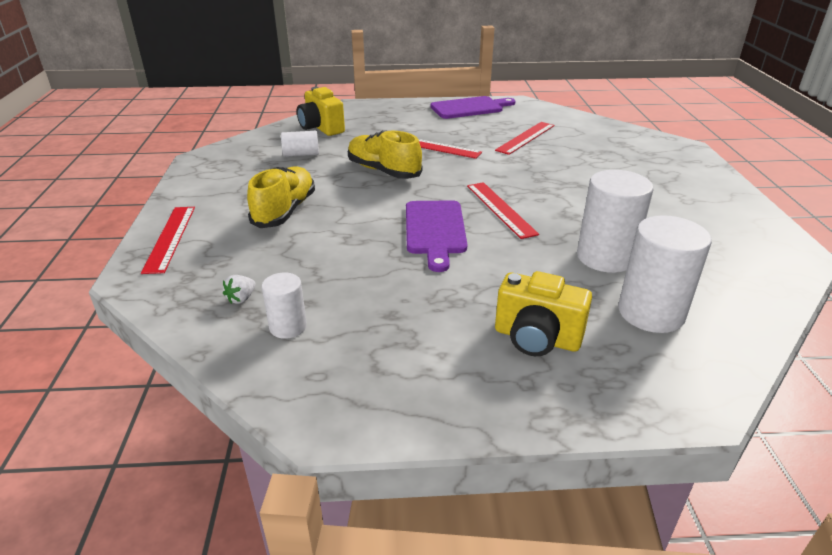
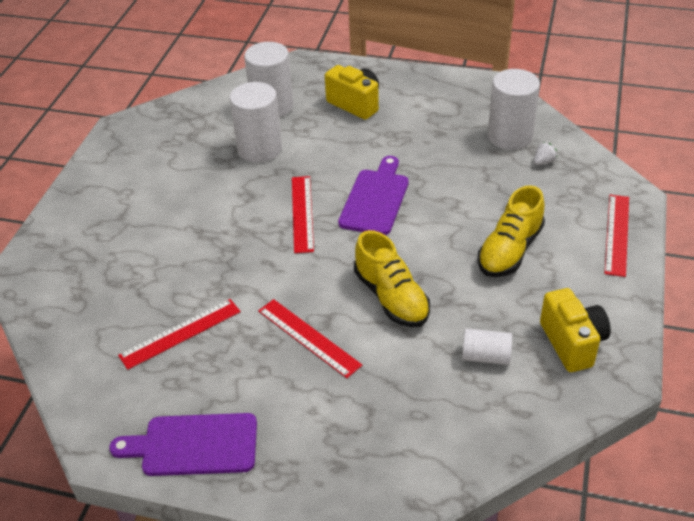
camera: 160 degrees left, 10 degrees up
(288, 327) = (510, 136): white cylinder -> white cylinder, size x1.79
(321, 128) = (449, 428): yellow camera -> yellow camera (572, 343)

